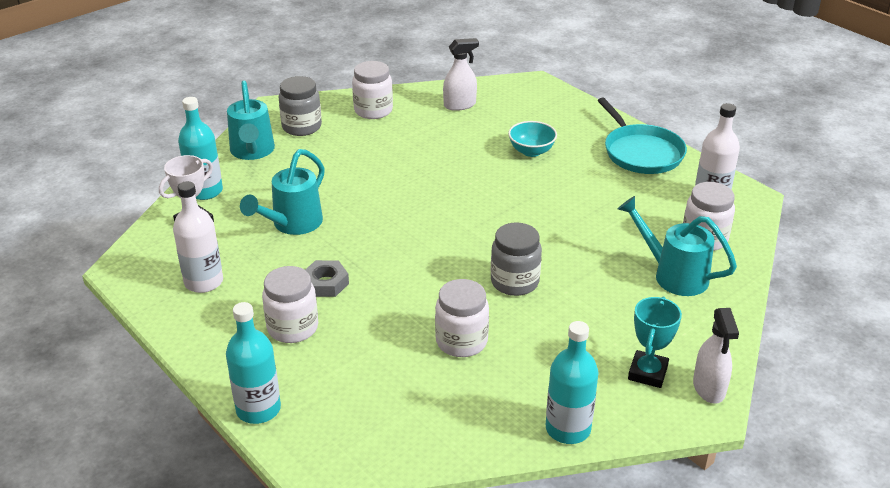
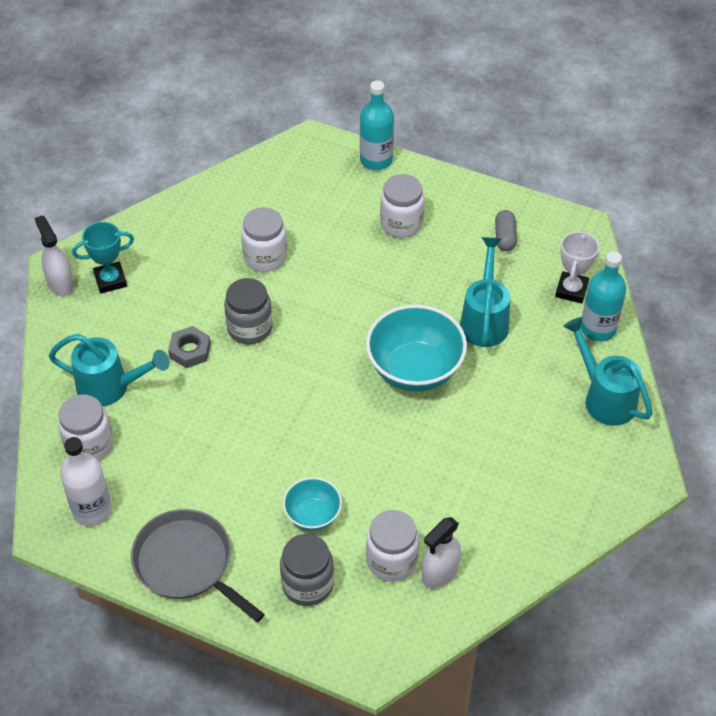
camera: 155 degrees right, 15 degrees up
(204, 282) = (505, 237): white bottle -> grey capsule
(302, 127) = (589, 457): grey jar -> grey jar (307, 584)
(325, 283) = (407, 270): grey nut -> grey nut (190, 350)
(373, 110) = (533, 519): white jar -> white jar (392, 561)
(384, 209) = (414, 370): none -> turquoise bowl
(568, 429) = (156, 217): turquoise bottle -> none
(641, 152) = (187, 563): turquoise pan -> grey pan
(647, 373) = (110, 280): turquoise trophy -> turquoise trophy turned 75 degrees clockwise

